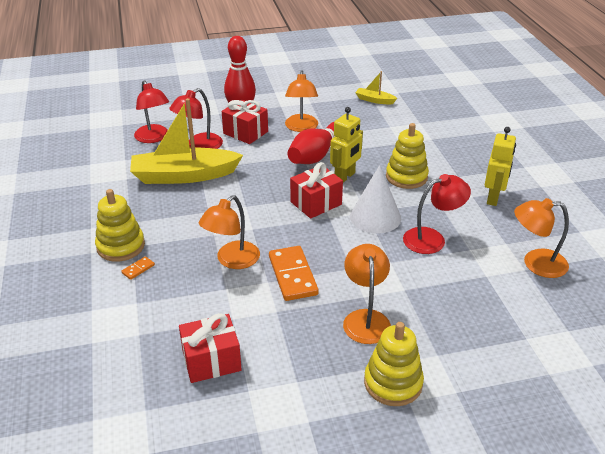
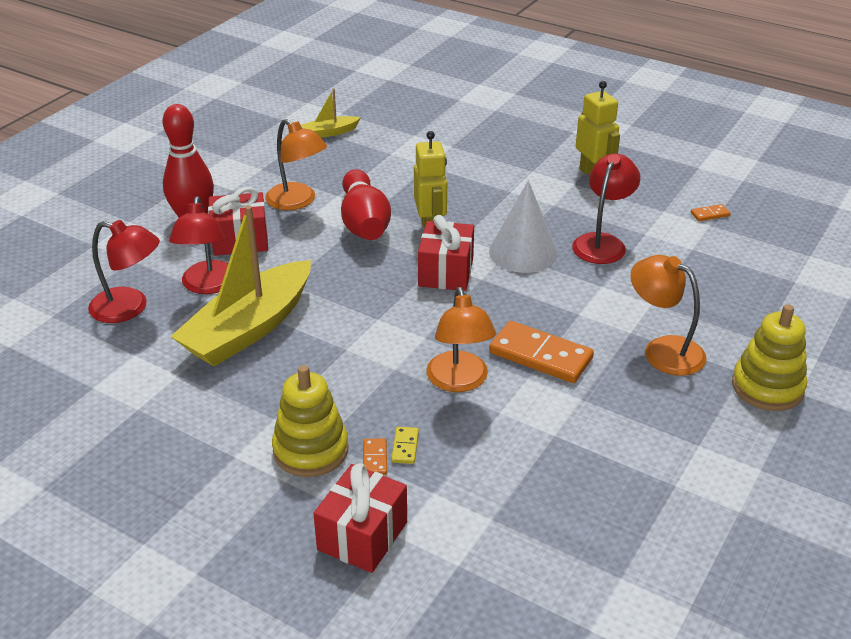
camera: 45 degrees left, 0 degrees up
(158, 273) = (405, 447): none -> yellow domino
(211, 360) = (602, 486): red gift -> red gift (362, 536)
(406, 177) = (488, 197): yellow stacking toy -> none
(536, 263) = (710, 214): orange lamp -> orange domino

